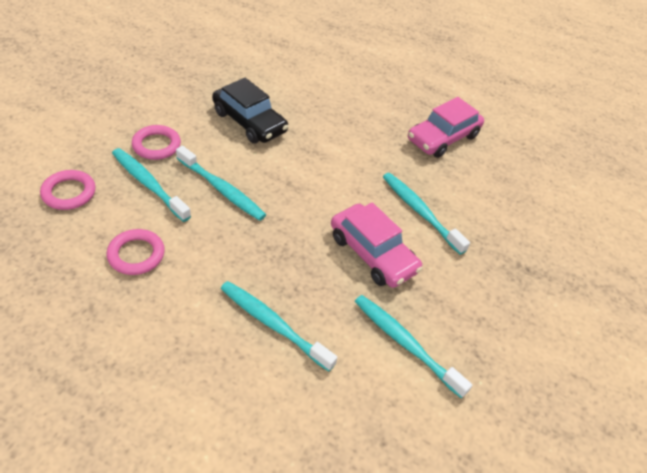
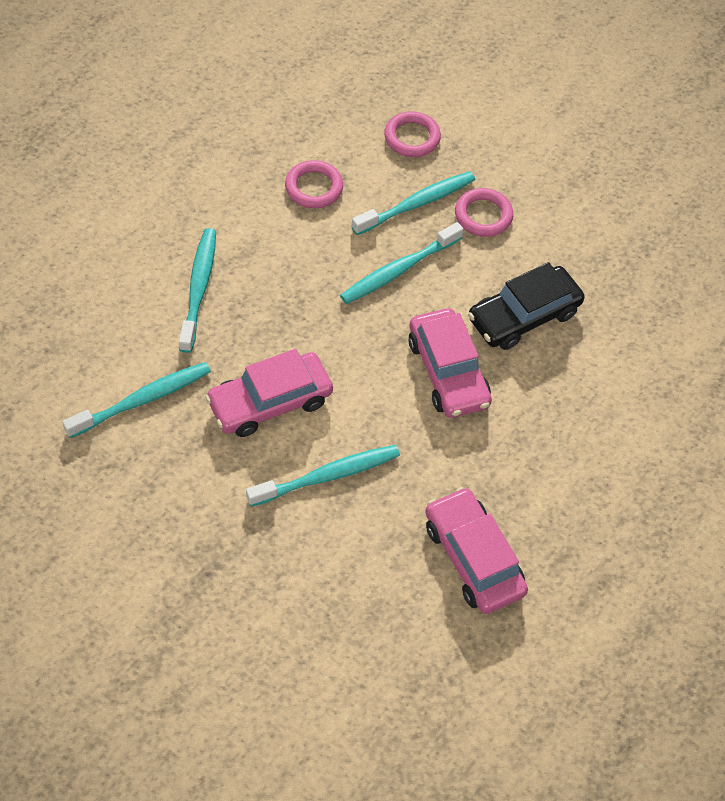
camera: 105 degrees right, 10 degrees up
(273, 324) = (199, 288): turquoise toothbrush -> turquoise toothbrush turned 45 degrees counterclockwise
(309, 156) = (447, 372): none -> pink car

